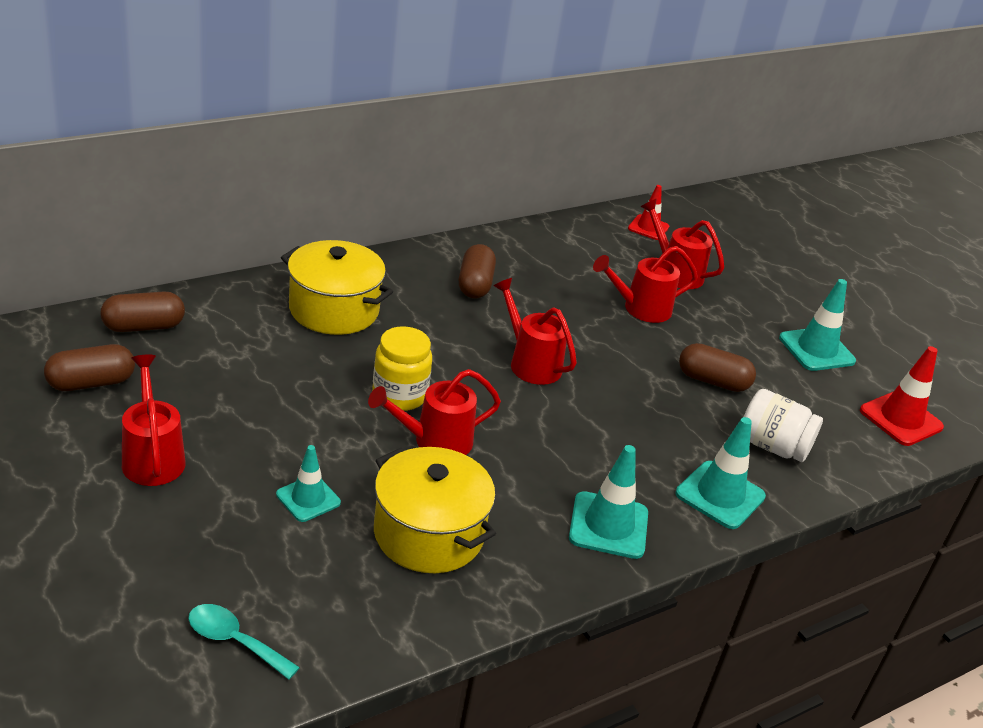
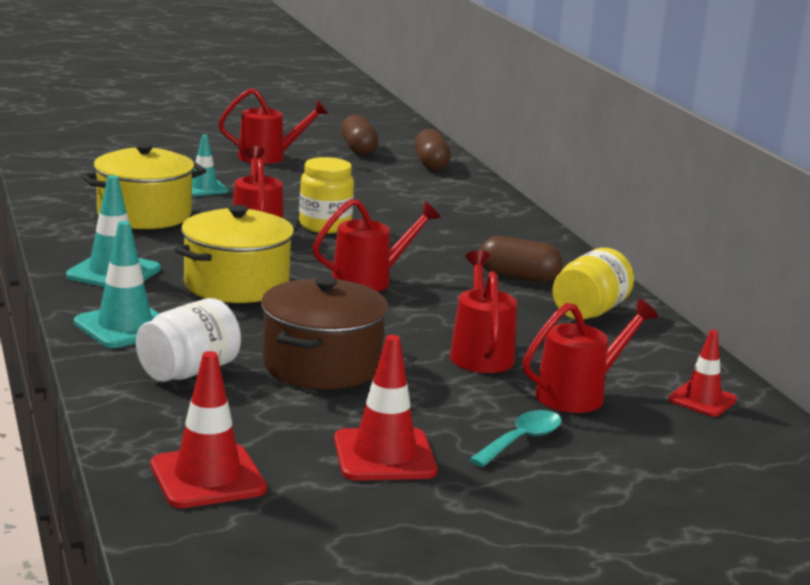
camera: 105 degrees right, 15 degrees down
(234, 641) = (79, 162): turquoise spoon -> turquoise spoon (521, 440)
(334, 309) = (462, 218): yellow pot -> yellow pot (236, 284)
(529, 256) = (589, 311): none -> yellow jar
(712, 381) = (321, 365): brown capsule -> brown pot
(816, 350) = (384, 455): turquoise traffic cone -> red traffic cone

